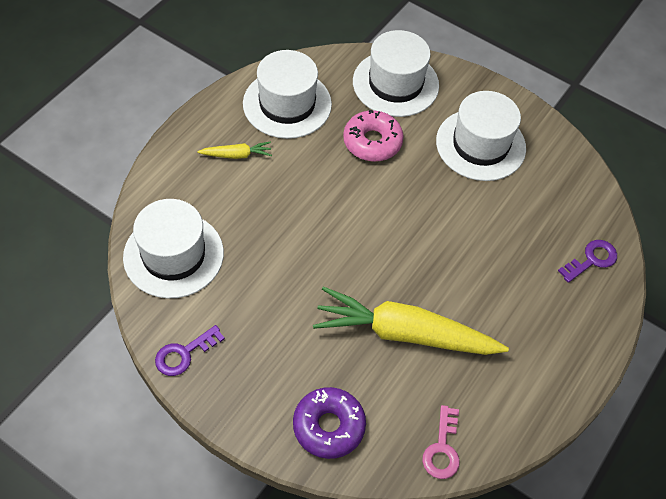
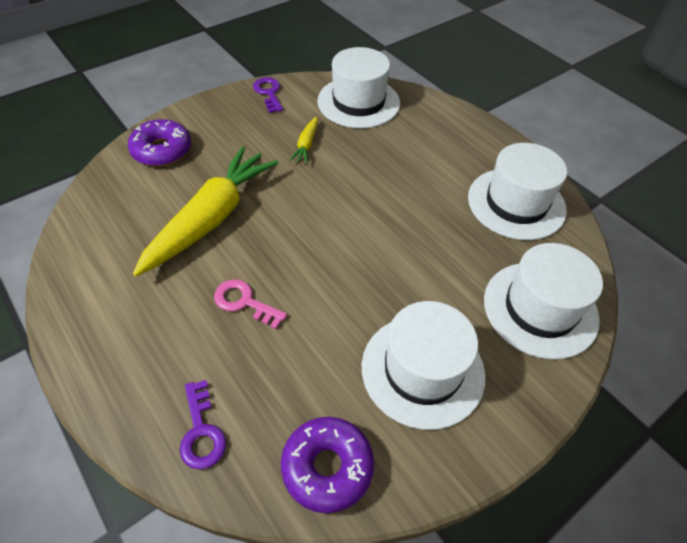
camera: 110 degrees right, 5 degrees down
(237, 155) = (454, 155): yellow carrot -> yellow carrot (306, 145)
(372, 142) = (450, 259): pink donut -> none
(442, 448) = (92, 211): pink key -> pink key (244, 302)
(573, 183) = (327, 467): none -> purple donut

